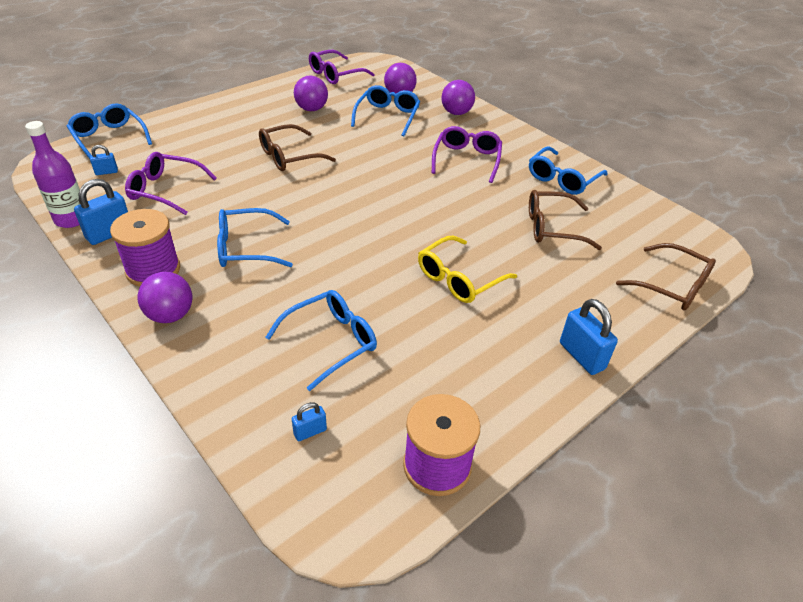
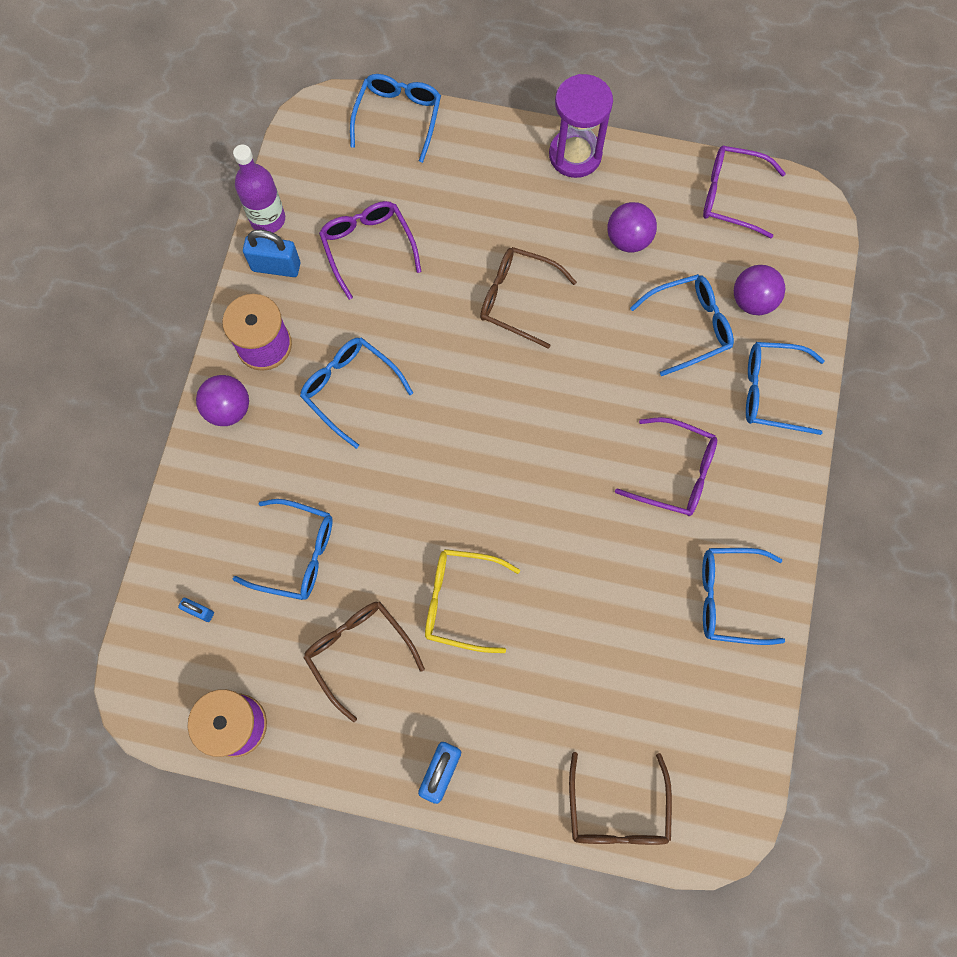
camera: 55 degrees right, 30 degrees up
(106, 172) = (349, 173): blue padlock -> none
(238, 100) = (575, 155): none -> purple hourglass
(456, 113) = (771, 392): purple ball -> blue glasses
(467, 159) = (675, 473): purple glasses -> purple glasses turned 45 degrees clockwise
(552, 228) = (620, 640): brown glasses -> brown glasses (358, 652)

